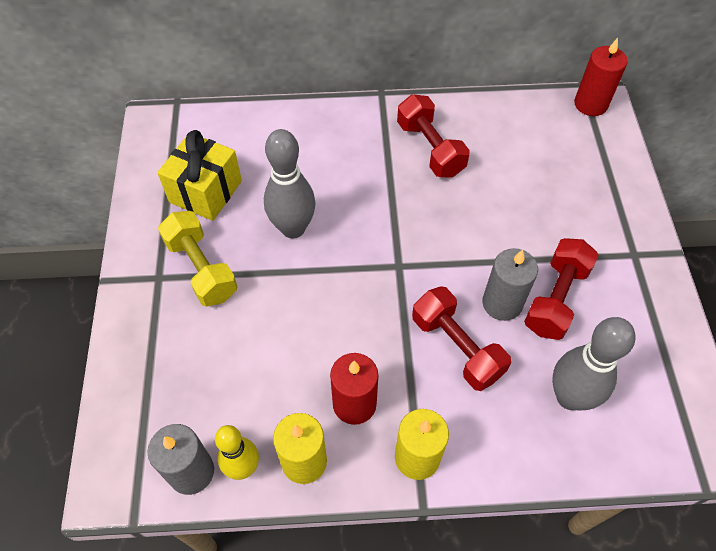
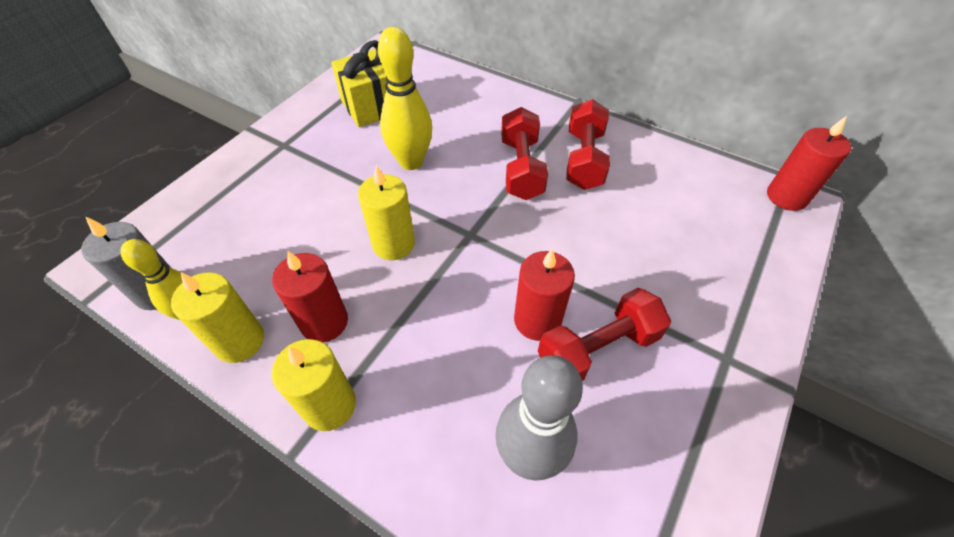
camera: 35 degrees right, 5 degrees down
(201, 269) = (317, 154): yellow dumbbell -> none
(293, 228) = (411, 161): grey bowling pin -> yellow bowling pin
(347, 309) = (393, 244): none -> yellow candle
(456, 347) = (457, 332): red dumbbell -> red dumbbell (521, 168)
(502, 303) = (537, 320): grey candle -> red candle

